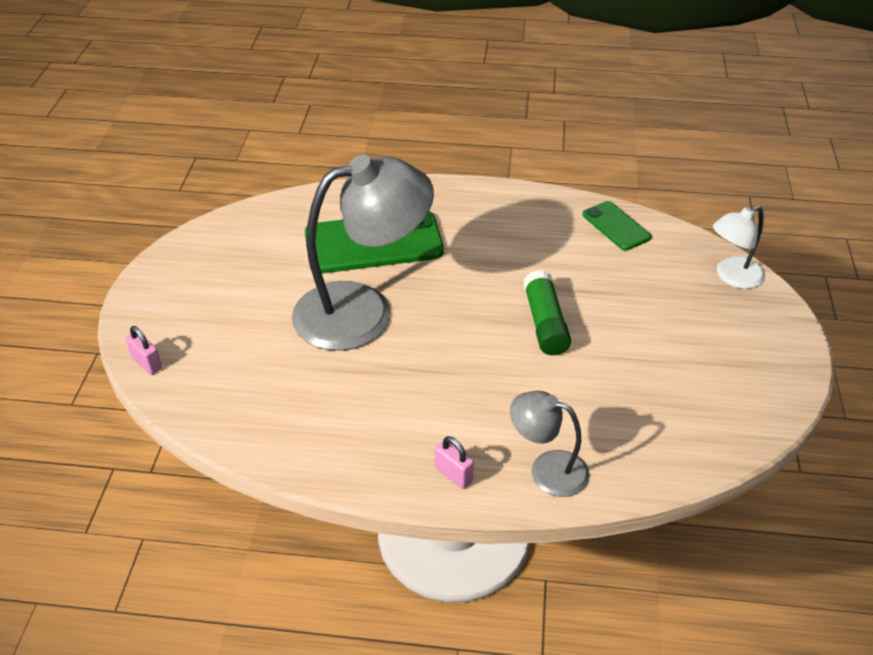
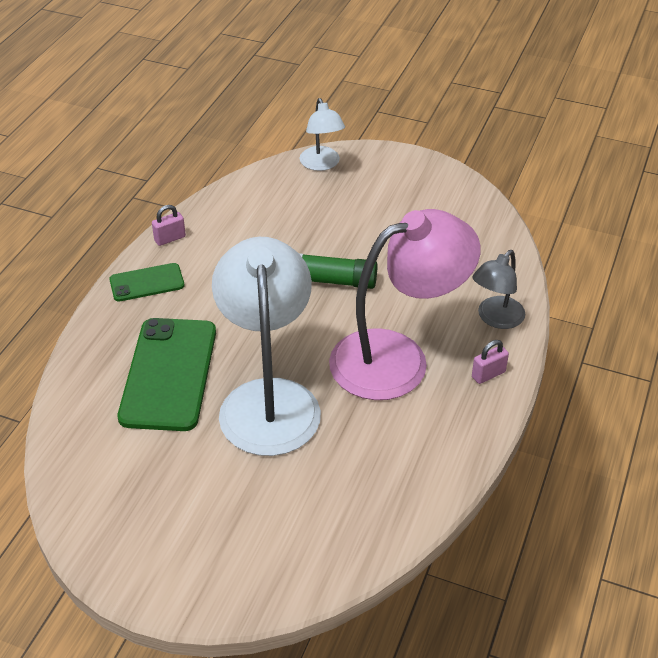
camera: 75 degrees left, 0 degrees up
(147, 363) = (279, 591): pink padlock -> pink padlock (170, 238)
(363, 311) = (268, 399): grey lamp -> white lamp
(450, 393) = (397, 358): none -> pink lamp
(616, 226) = (228, 207): green phone -> green phone (147, 283)

